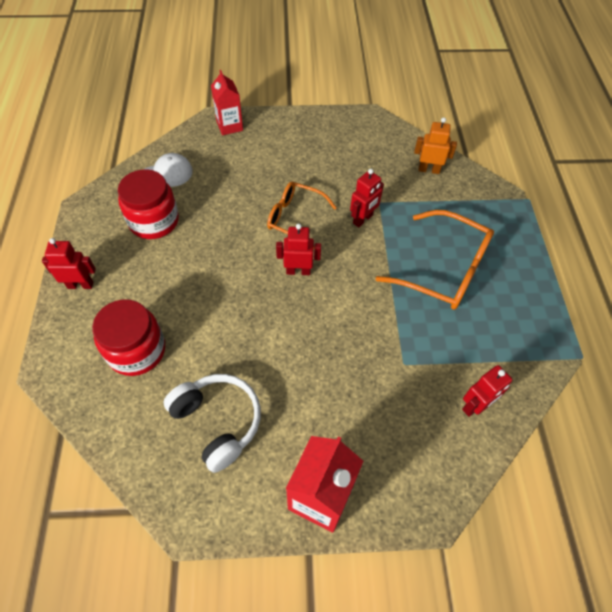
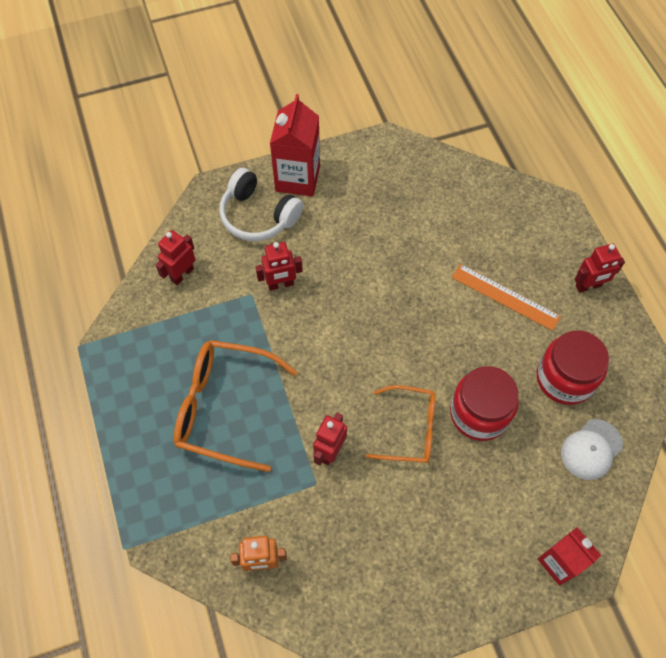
camera: 165 degrees right, 5 degrees up
(137, 350) = (496, 242): red jar -> red jar (479, 413)
(161, 296) = (505, 296): none -> orange ruler
(218, 422) = (397, 206): white headphones -> white headphones (258, 215)
(298, 271) = (381, 361): red robot -> red robot (281, 284)

